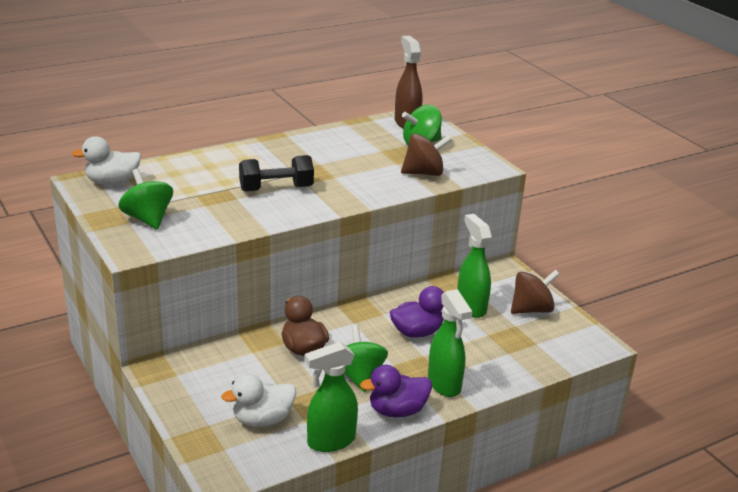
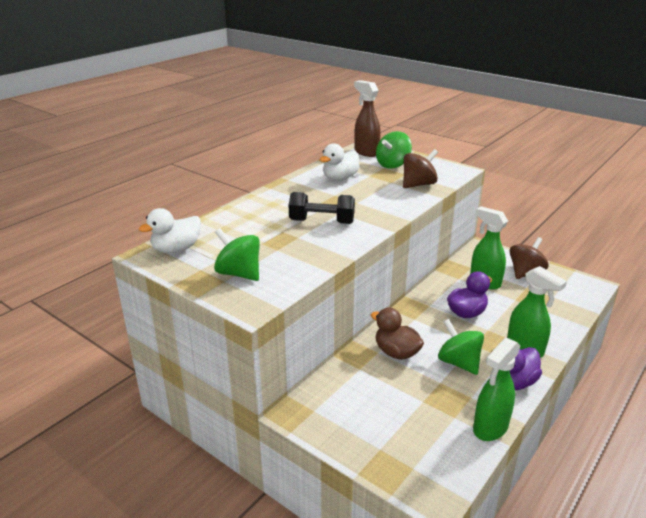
camera: 20 degrees left, 0 degrees up
(262, 420) = (420, 428): white duck -> white duck (340, 178)
(276, 189) = (322, 222): black dumbbell -> black dumbbell turned 45 degrees clockwise

